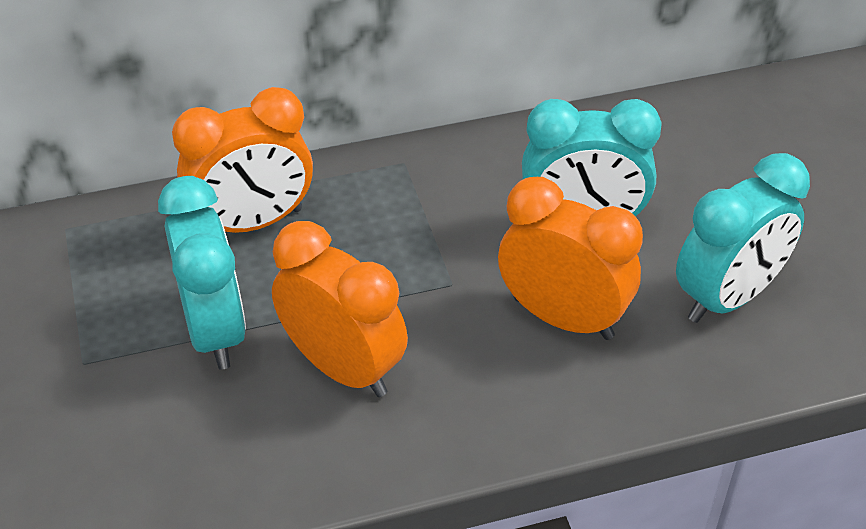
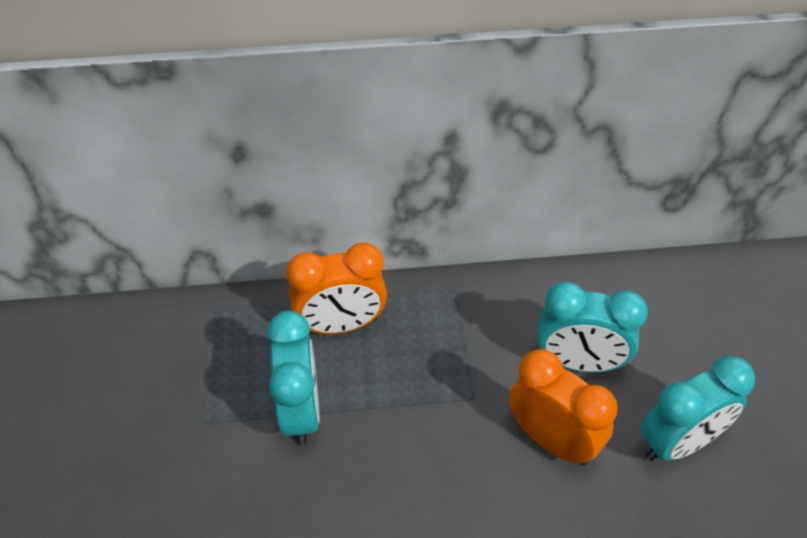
camera: 10 degrees right, 5 degrees up
(343, 368) = (386, 456): orange clock -> none

